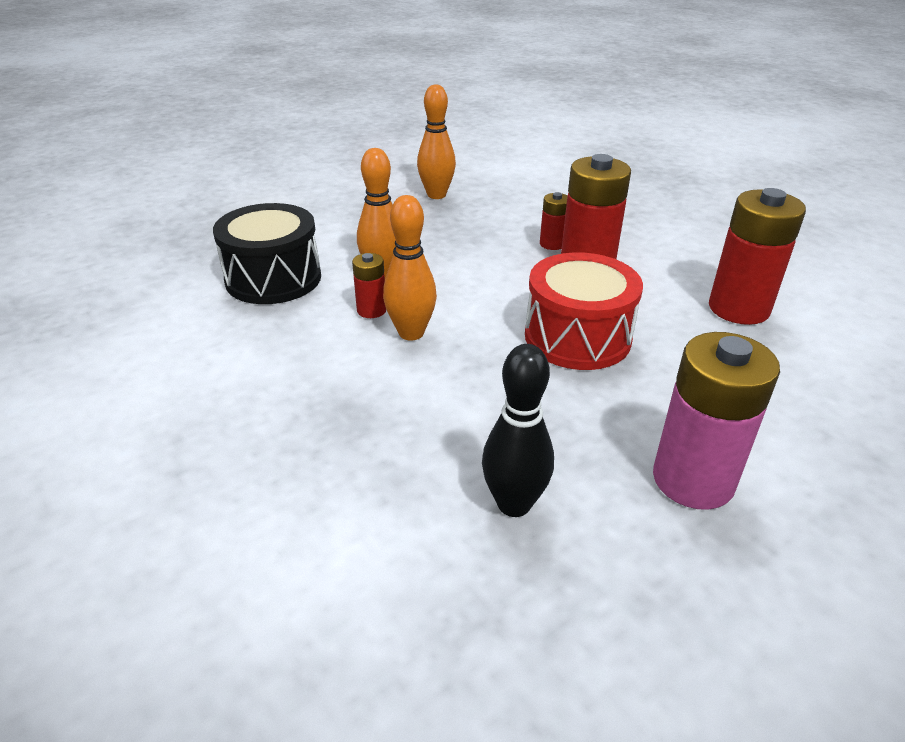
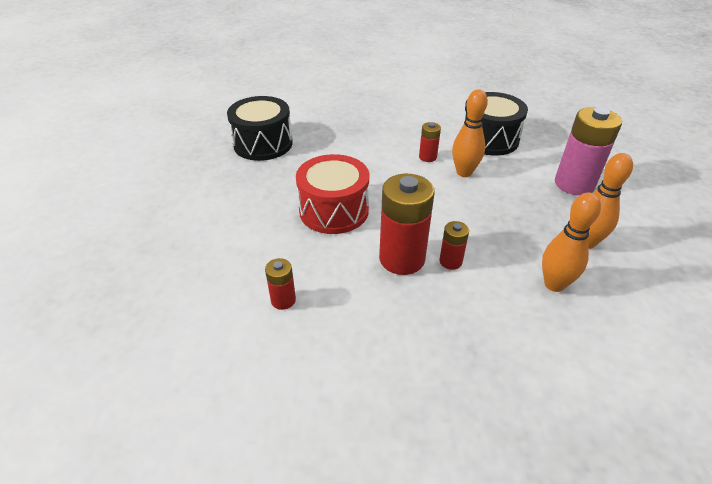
camera: 125 degrees right, 5 degrees up
(411, 333) = (394, 161): orange bowling pin -> orange bowling pin (554, 284)
(514, 504) = (263, 144): black bowling pin -> black drum
(693, 480) = (214, 188): pink battery -> pink battery (574, 184)
(738, 309) = (283, 300): red battery -> red battery, size x0.50

